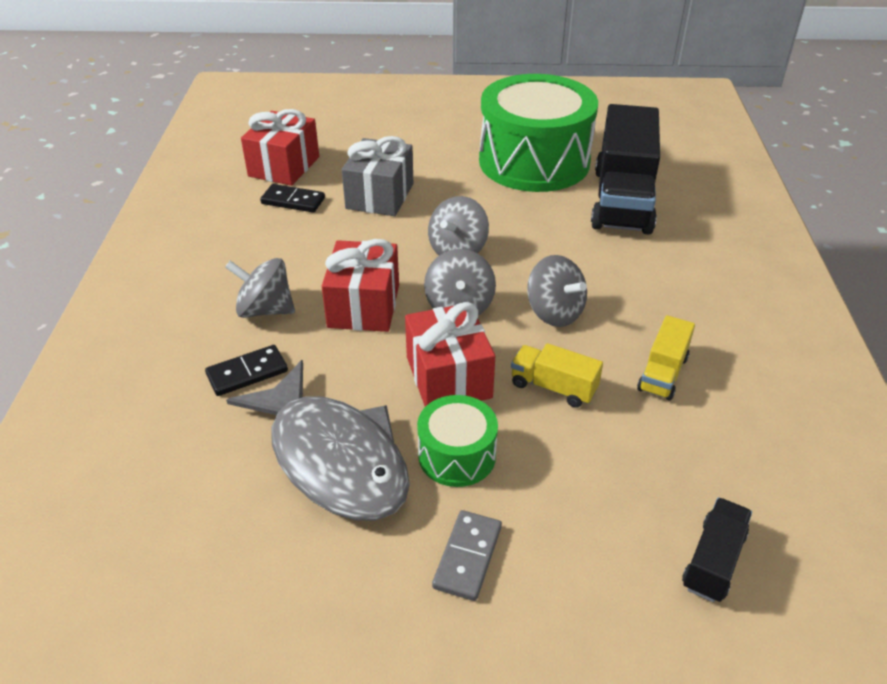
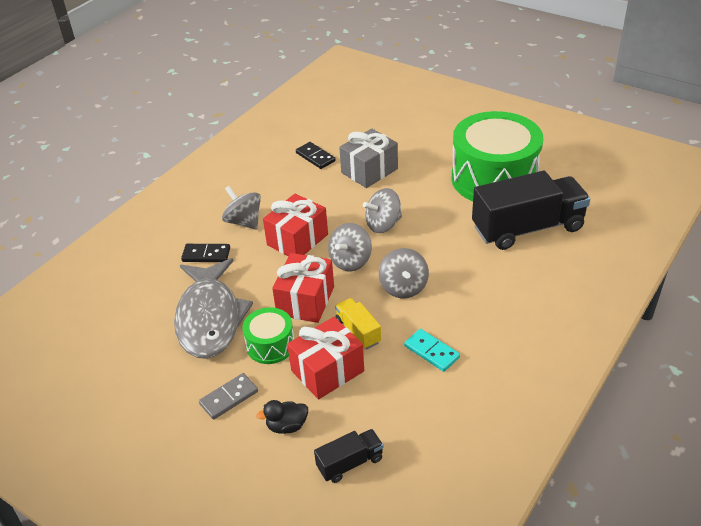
camera: 35 degrees right, 0 degrees up
(284, 166) = (330, 131): red gift -> red gift (327, 371)
(585, 554) = (287, 426): none -> black duck
(622, 200) = (527, 228): black truck -> black truck turned 150 degrees counterclockwise
(662, 373) = (431, 352): yellow truck -> turquoise domino

